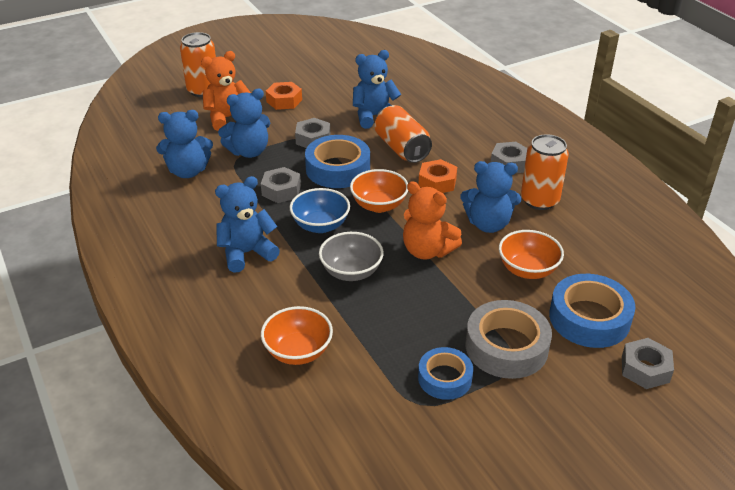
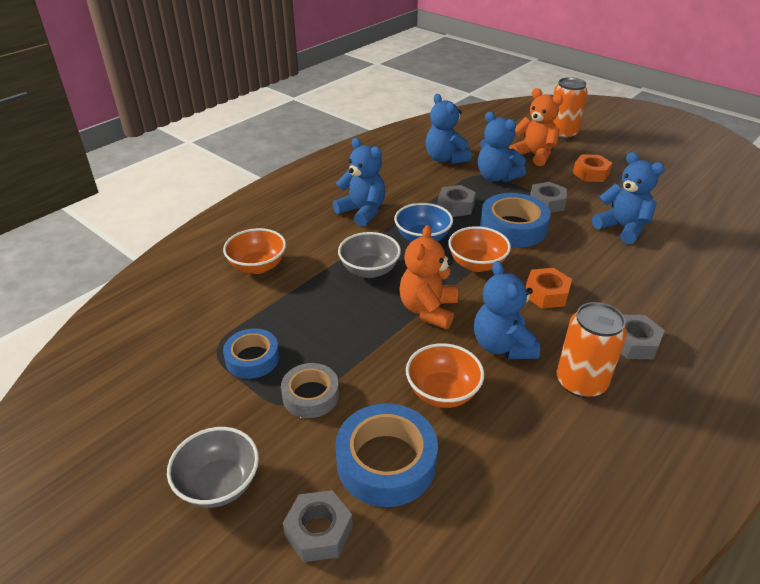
camera: 70 degrees right, 0 degrees up
(402, 148) = (583, 257): orange can -> none
(506, 347) = (310, 395): grey tape -> grey tape, size x0.63
(590, 422) = (219, 484): none -> grey bowl

